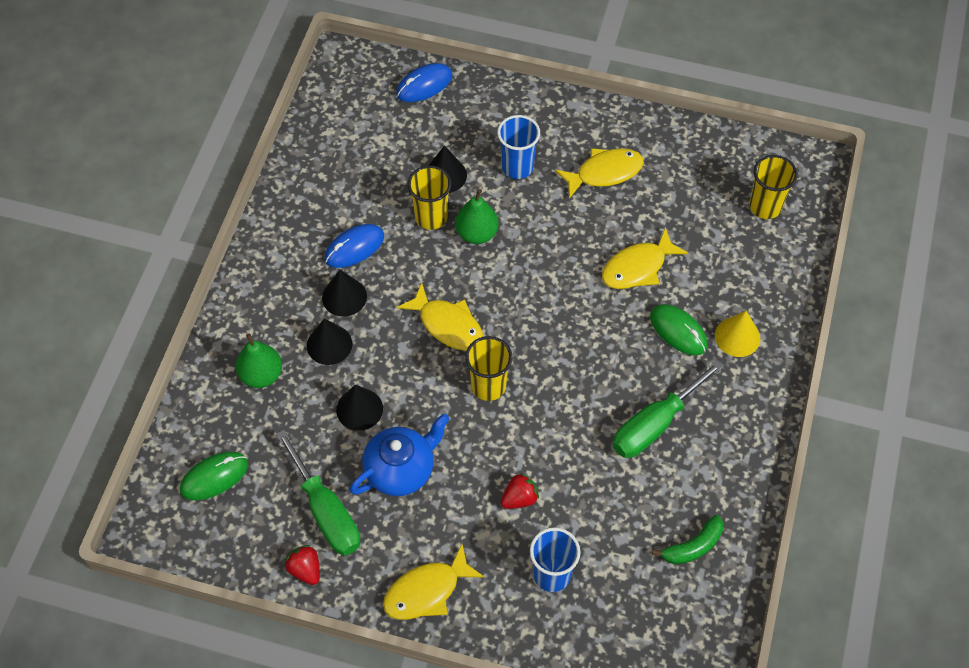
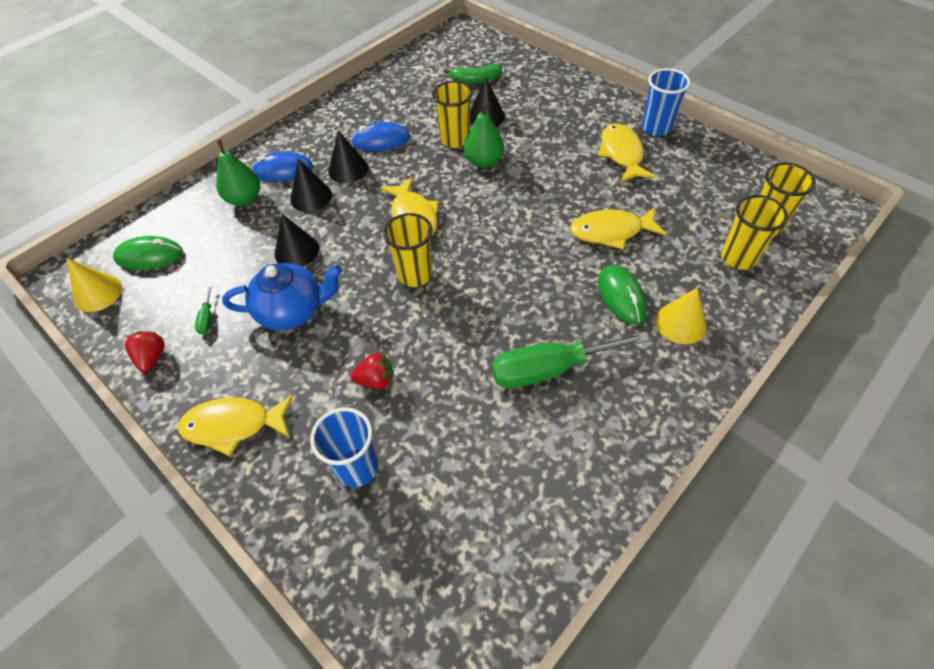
camera: 30 degrees right, 5 degrees down
(196, 536) = (98, 293): none -> yellow cone
(326, 512) = (207, 318): green screwdriver -> green screwdriver, size x0.41
(424, 85) = (509, 59): blue mouse -> blue mouse (283, 170)
(517, 167) = (548, 128): blue cup -> blue cup (656, 128)
(604, 173) = (621, 154): yellow fish -> yellow fish turned 105 degrees counterclockwise
(693, 546) = (520, 509): green banana -> green banana (475, 80)
(756, 251) = (738, 258): none -> yellow cup

